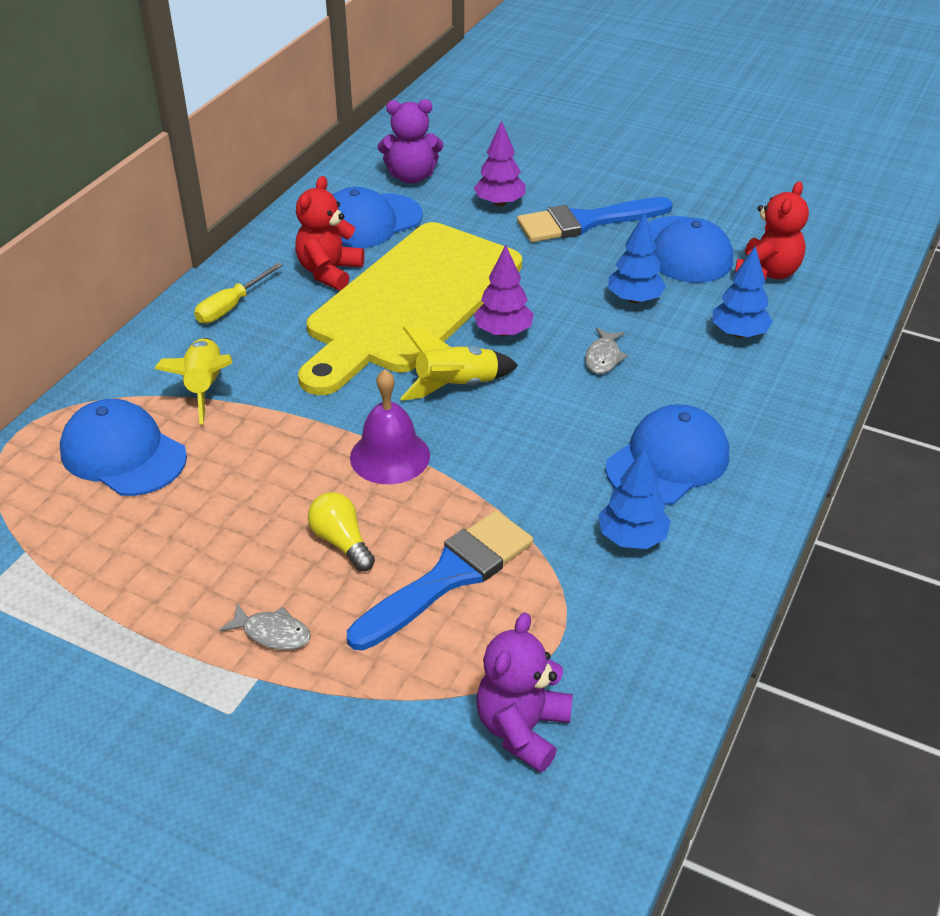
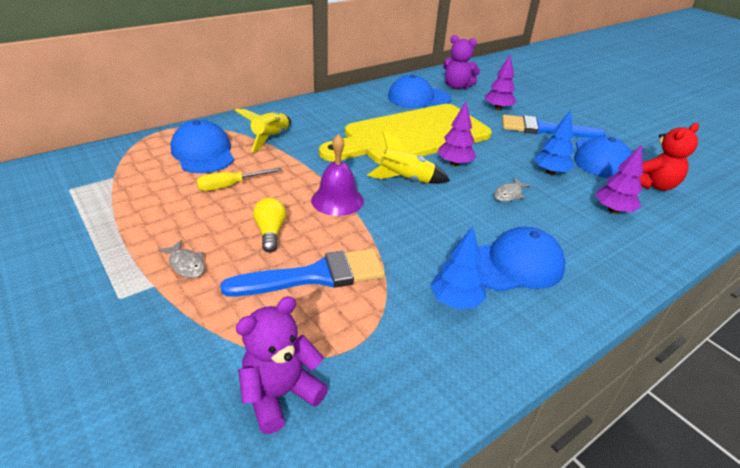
camera: 25 degrees right, 5 degrees down
(231, 306) = (317, 111): yellow screwdriver -> yellow screwdriver (230, 186)
(329, 272) = (379, 111): red teddy bear -> none
(738, 333) = (613, 210): blue tree -> purple tree

